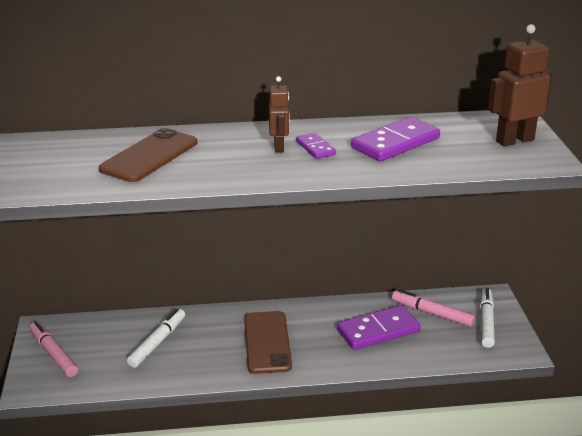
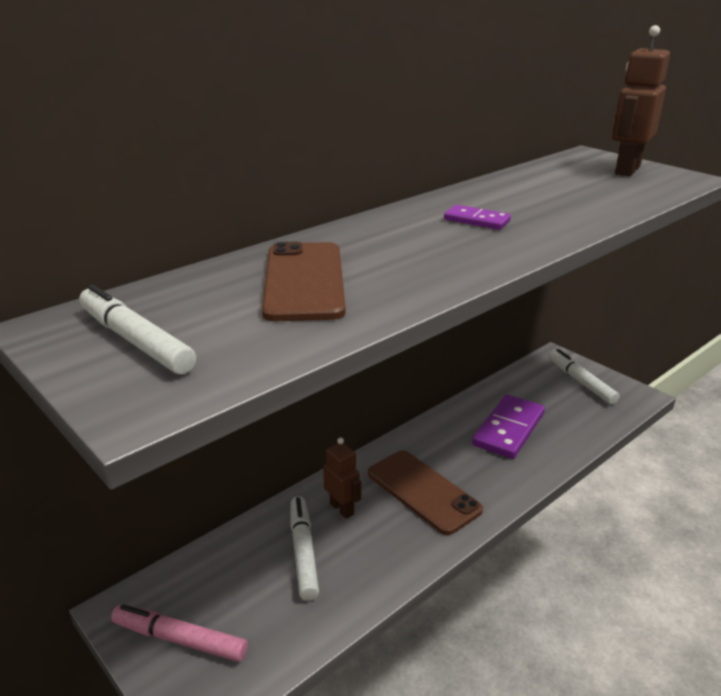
camera: 35 degrees left, 0 degrees up
(31, 162) = (135, 341): none -> white marker
(279, 147) = (438, 229): brown robot -> brown robot (342, 509)
(395, 143) = (540, 196): purple domino -> none
(432, 313) = (530, 392): pink marker -> none

